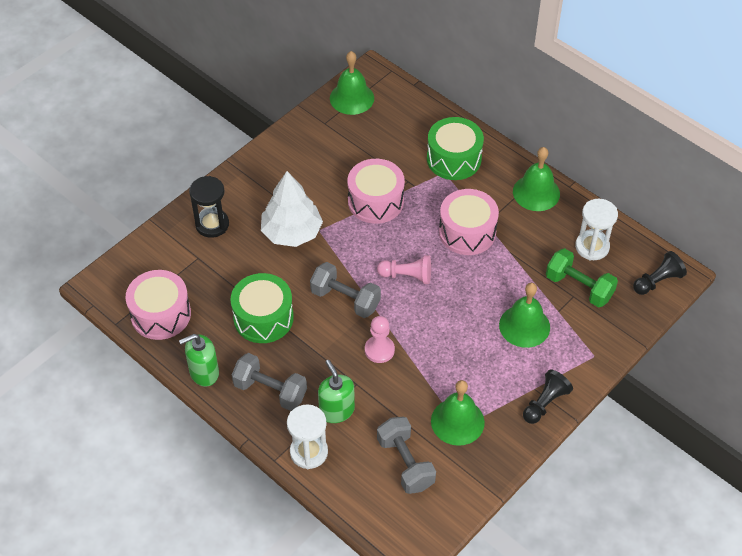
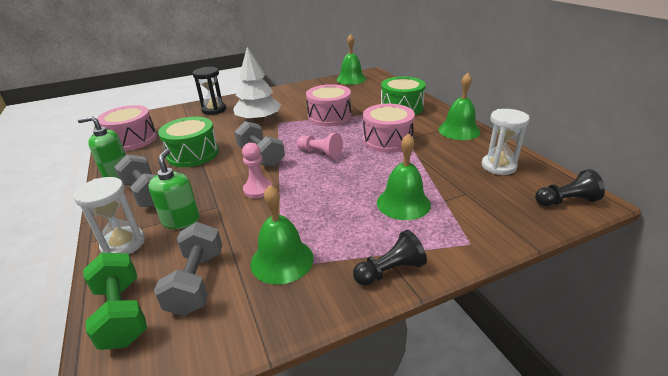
camera: 25 degrees right, 20 degrees down
(579, 287) = (474, 188): green dumbbell -> green dumbbell (122, 313)

